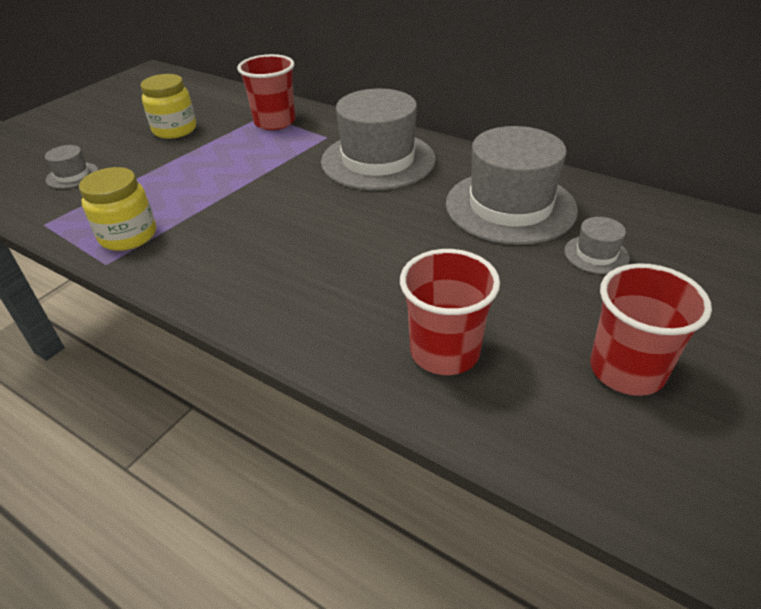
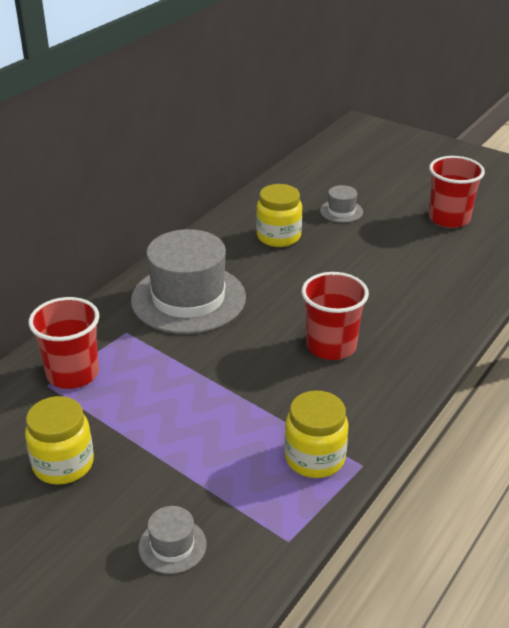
camera: 90 degrees left, 5 degrees down
(444, 351) = (446, 276): red cup -> red cup (331, 346)
(510, 206) = (278, 237): grey hat -> yellow jar

